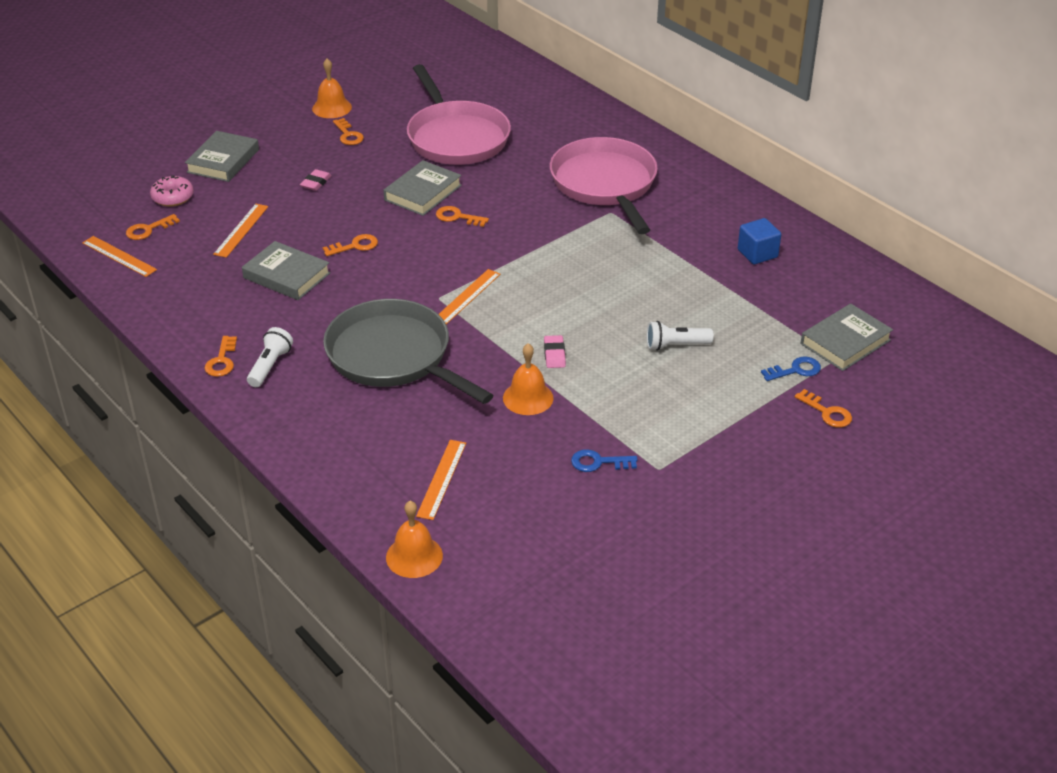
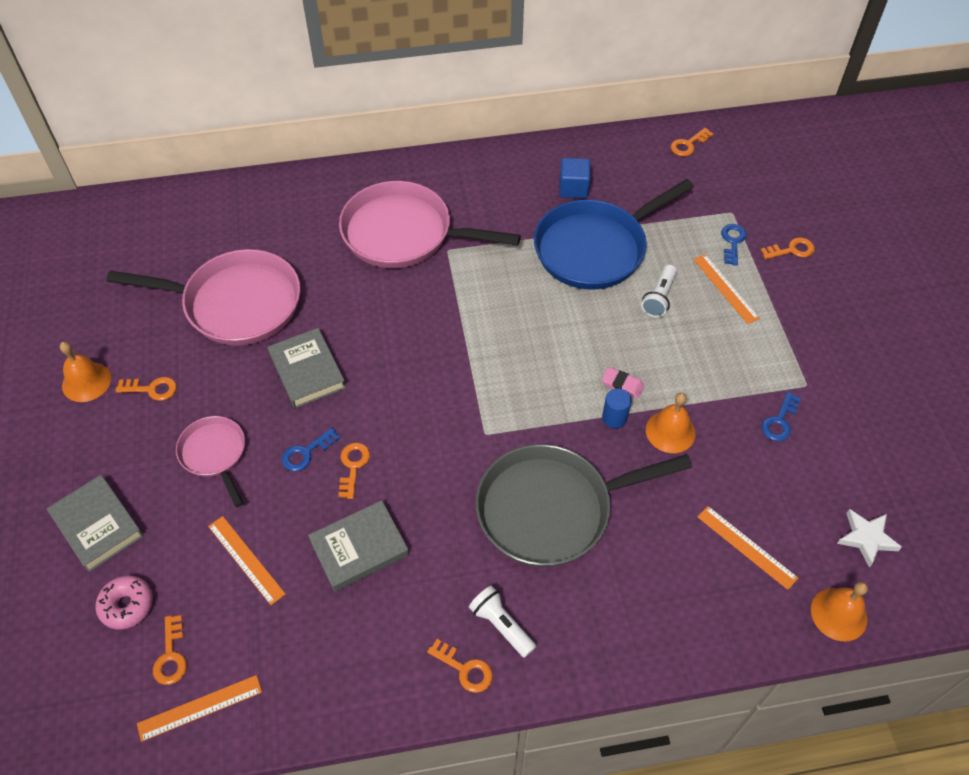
camera: 60 degrees left, 15 degrees up
(316, 183) = (214, 454): pink eraser -> pink pan
(350, 221) = (306, 452): none -> blue key
(457, 217) = (369, 362): orange key -> orange key (688, 144)
(467, 296) = (498, 410): orange ruler -> orange ruler (725, 288)
(510, 555) = (866, 538): none -> white star
(514, 361) = (614, 418): none -> blue cylinder
(697, 289) = (595, 248): none -> blue pan
(845, 342) = (716, 197): grey book -> none

